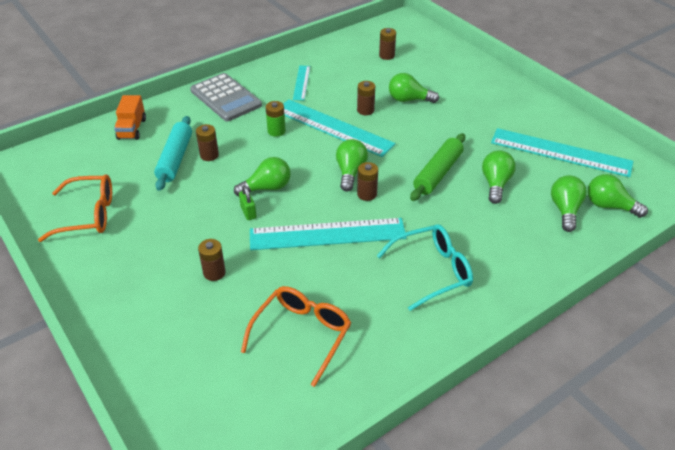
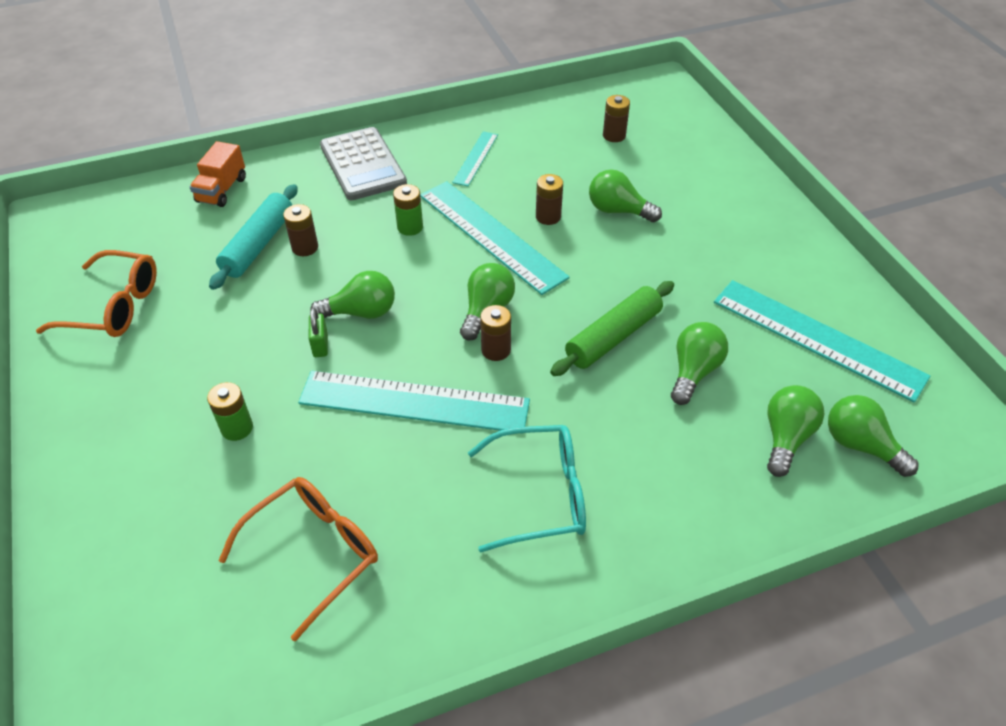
camera: 15 degrees right, 5 degrees up
(214, 273) = (237, 428): brown battery -> green battery

